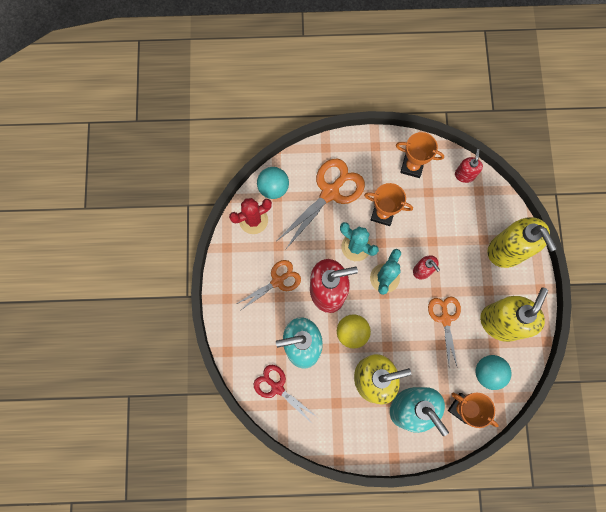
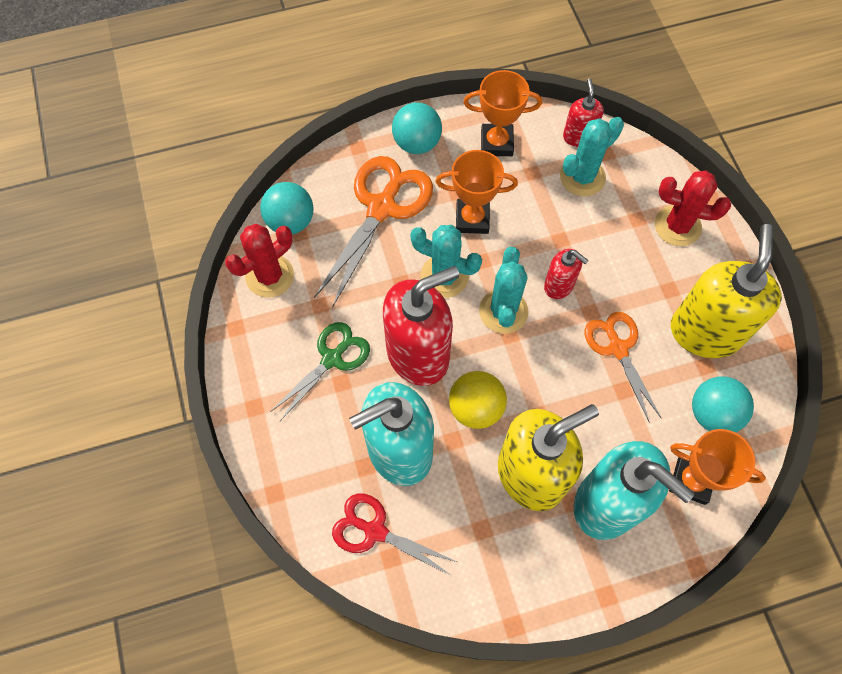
camera: 15 degrees left, 10 degrees down
(277, 281) = (332, 359): orange scissors -> green scissors
(362, 154) = (417, 143): none -> turquoise ball
(458, 203) = (582, 177): none -> turquoise cactus
(507, 251) = (677, 226): yellow soap dispenser -> red cactus

